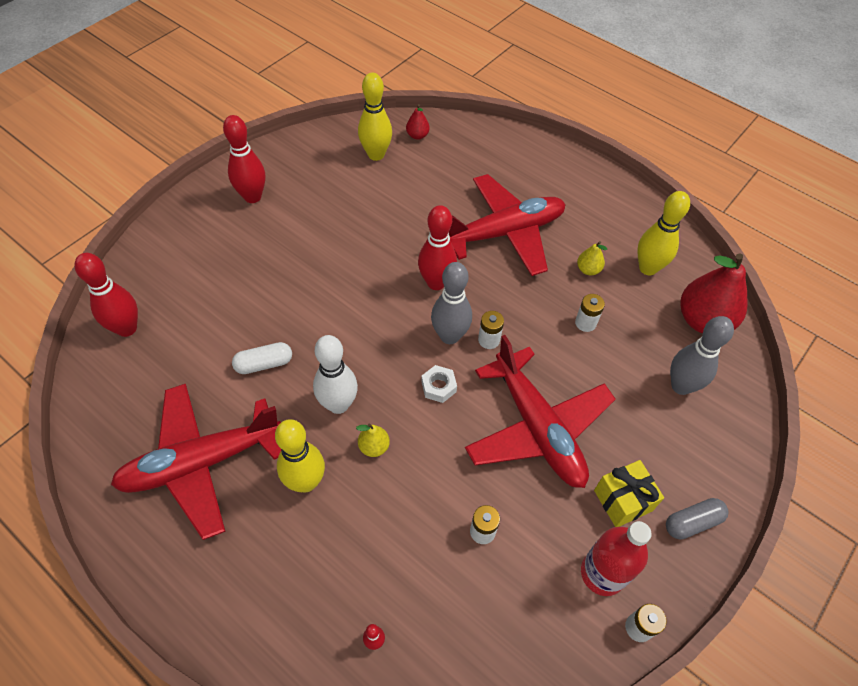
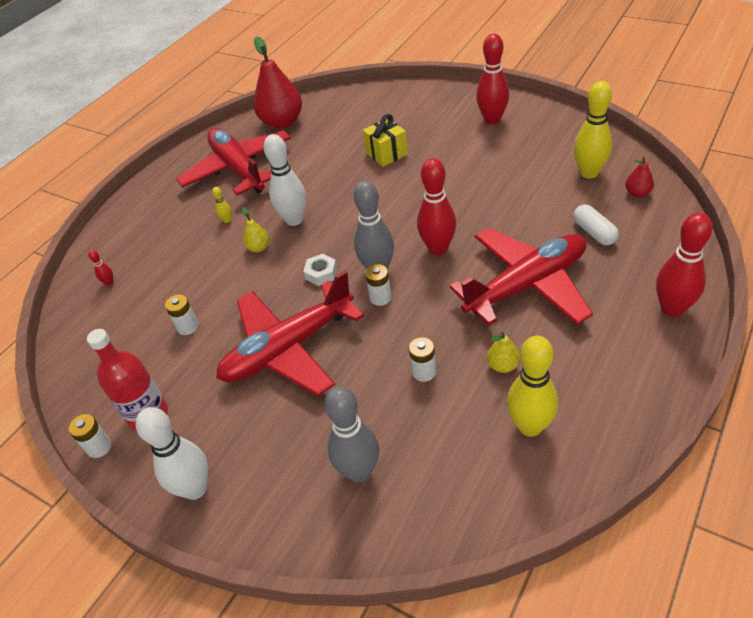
camera: 90 degrees right, 10 degrees down
(127, 328) = (340, 106): red bowling pin -> red bowling pin (672, 309)
(264, 364) = (324, 173): white capsule -> white capsule (594, 232)
(306, 482) = (227, 220): yellow bowling pin -> yellow bowling pin, size x0.43
(504, 233) = (526, 285): red plane -> red plane turned 90 degrees counterclockwise
(622, 500) = (217, 425): yellow gift -> yellow gift (387, 154)
(692, 522) = (195, 488): grey capsule -> white bowling pin
(703, 320) = (464, 494): red pear -> red pear (282, 122)

